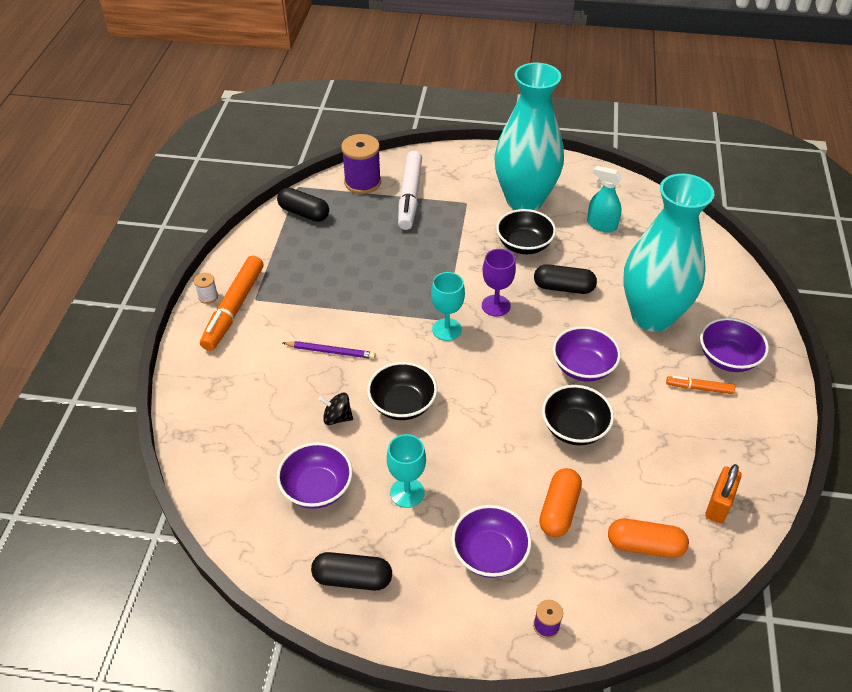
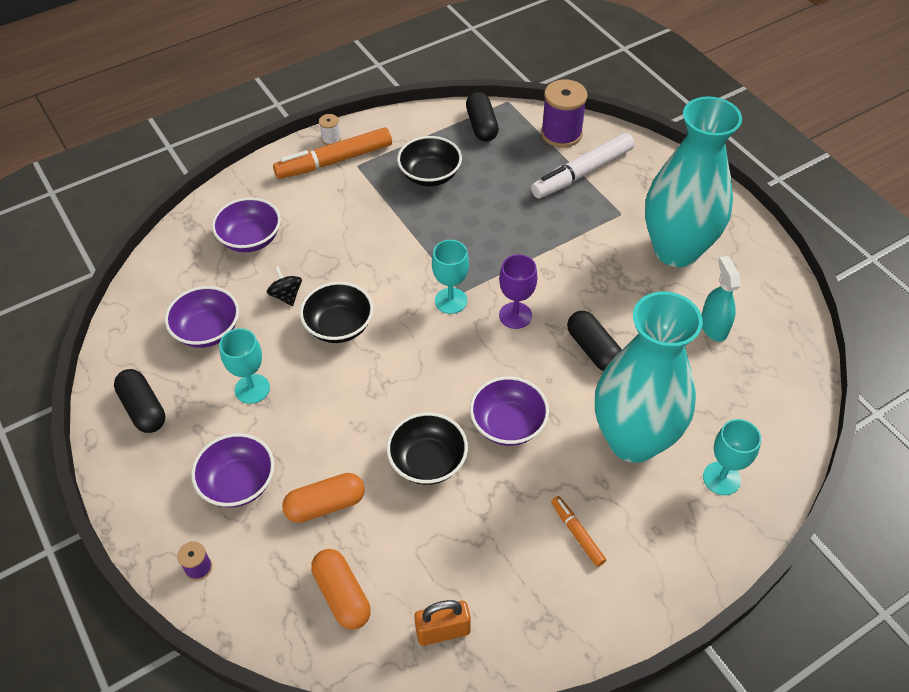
camera: 50 degrees right, 5 degrees up
(330, 351) = (349, 245): purple pencil -> none
(524, 245) = (615, 287): black bowl -> black bowl (430, 175)
(715, 297) = (721, 478): none -> turquoise goblet
(728, 358) = (644, 536): purple bowl -> purple bowl (250, 239)

